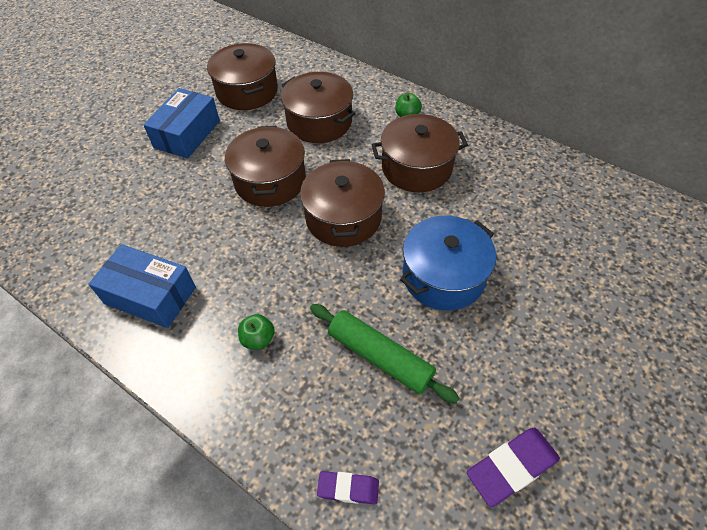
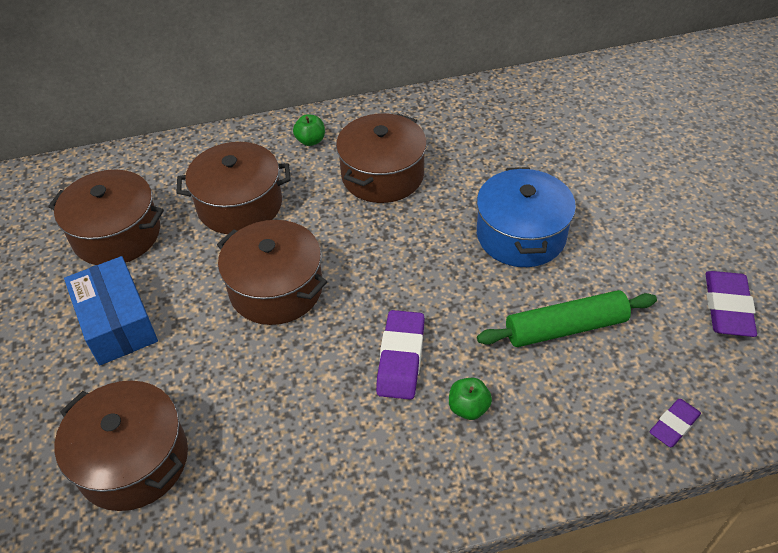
camera: 50 degrees left, 5 degrees down
(150, 295) = (325, 476): blue box -> none
(269, 276) = (401, 358): none -> purple eraser
(343, 218) = (387, 261): brown pot -> brown pot (133, 460)

